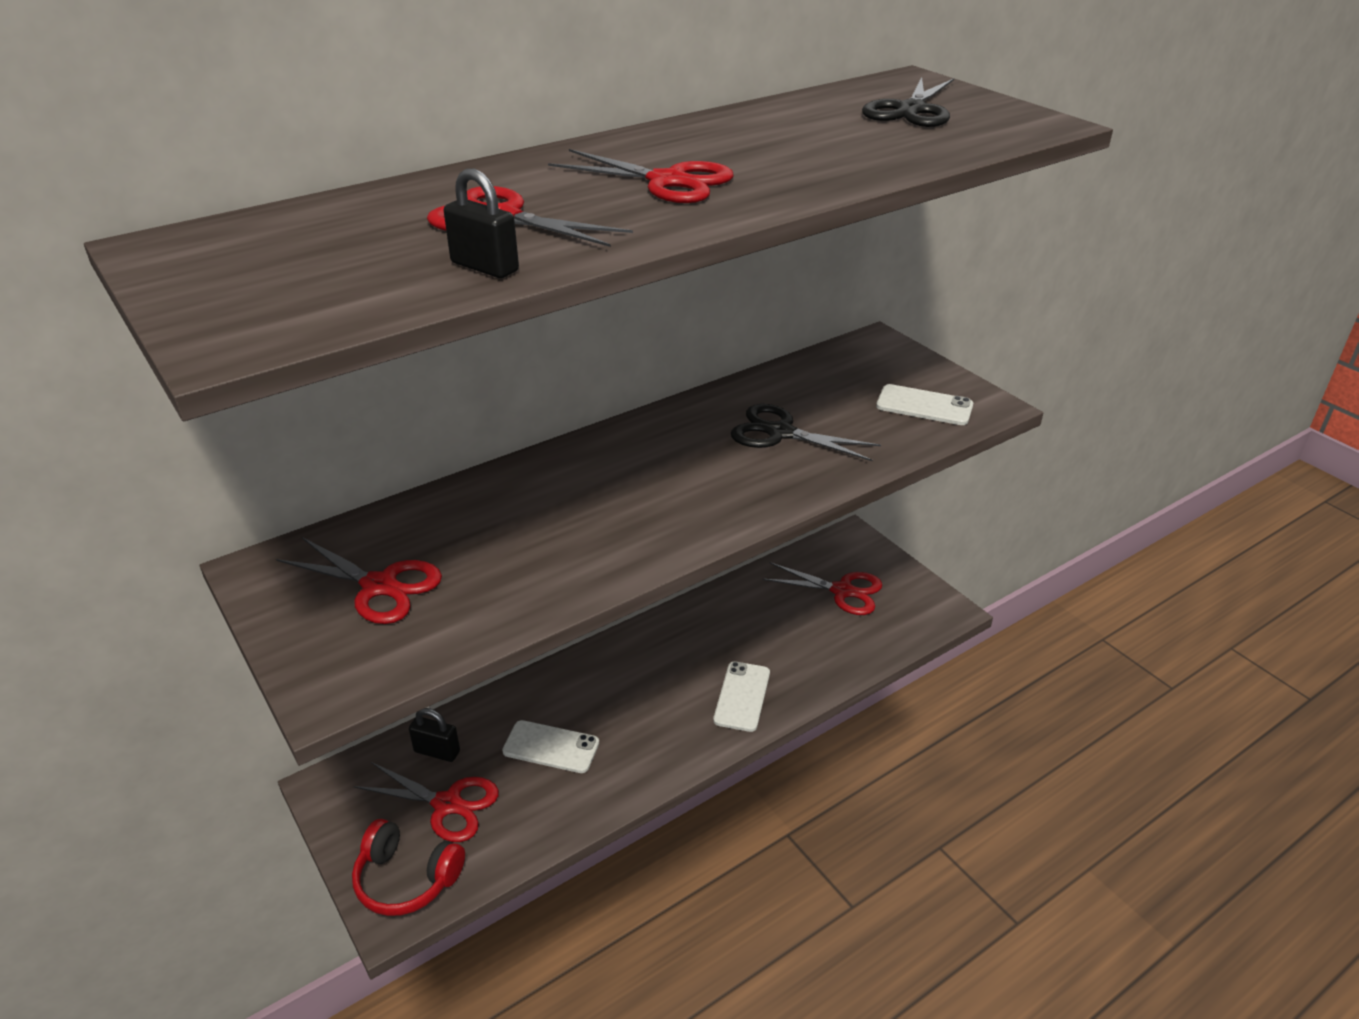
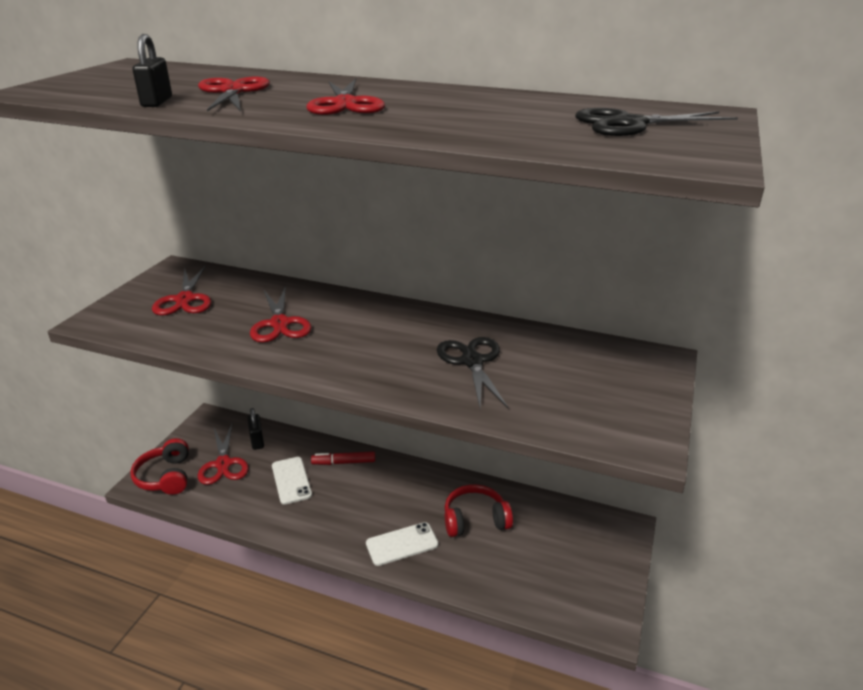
camera: 55 degrees right, 5 degrees down
(568, 686) = (343, 462): none -> red marker
(757, 626) = (475, 520): none -> red headphones
(842, 591) = (559, 548): red scissors -> red scissors (280, 324)
(924, 406) = (597, 411): white phone -> none

